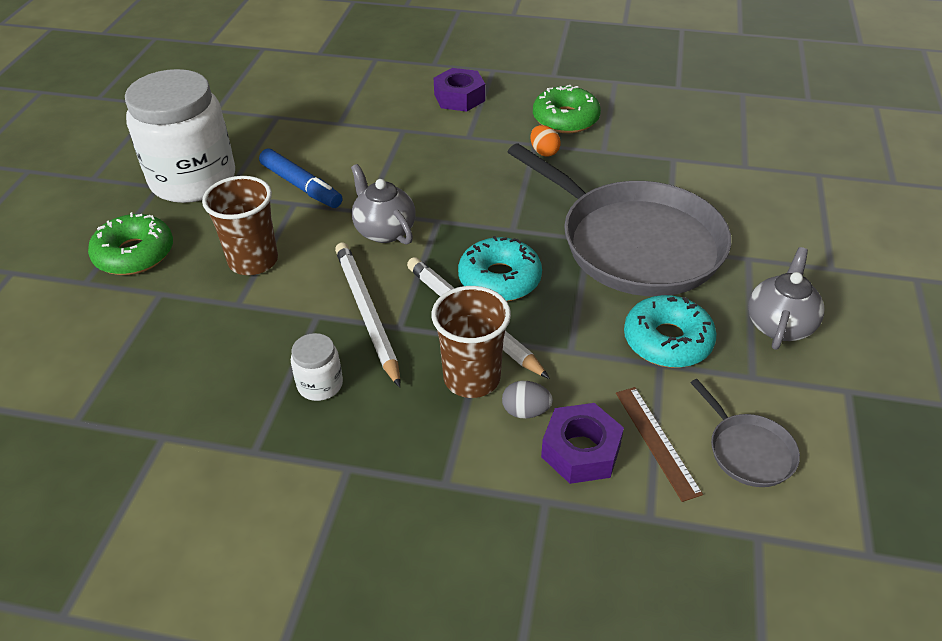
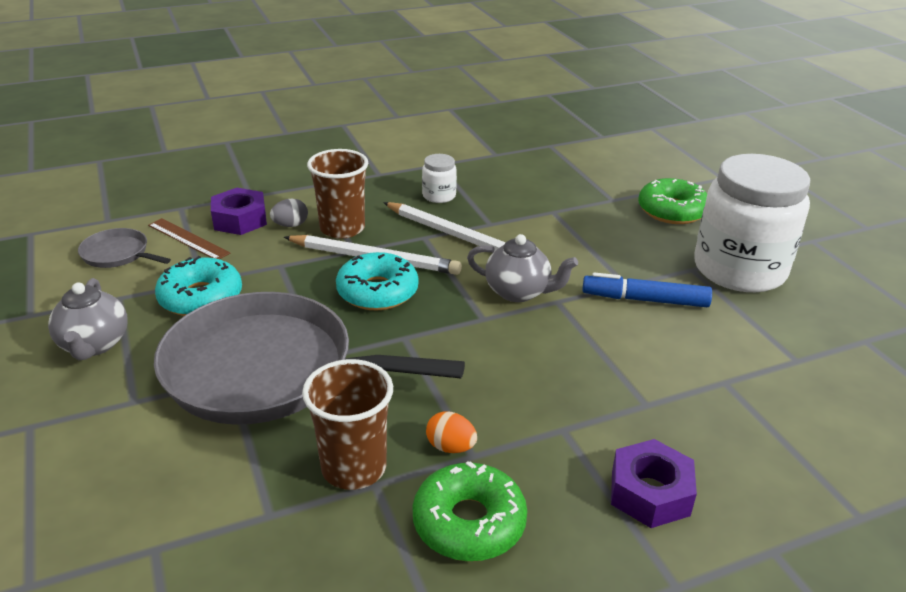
camera: 145 degrees right, 10 degrees down
(253, 261) = (585, 236): brown cup -> brown cup (354, 468)

